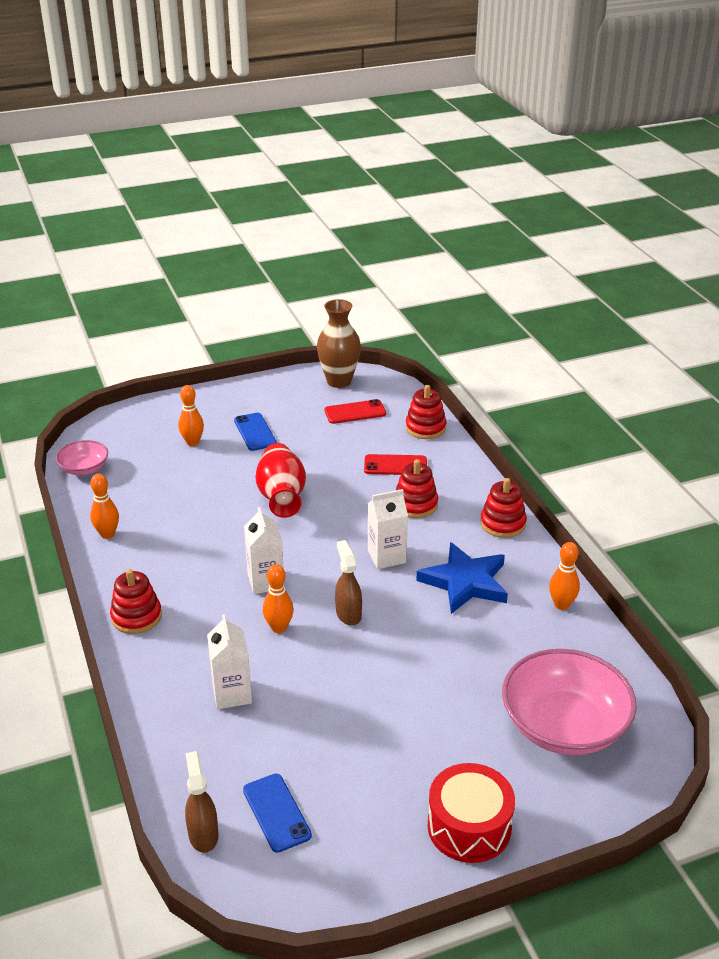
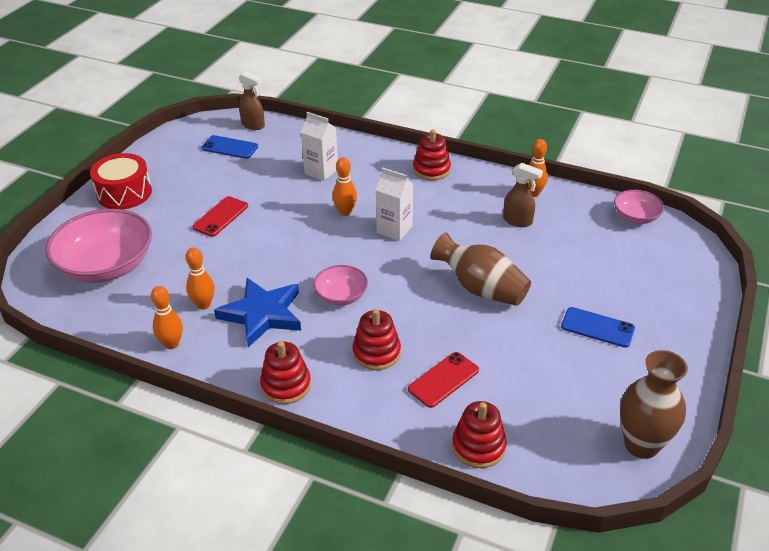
camera: 135 degrees right, 5 degrees up
(192, 442) = (618, 284): orange bowling pin -> orange bowling pin (203, 304)
(281, 496) = (481, 289): red vase -> brown vase
(348, 614) = (315, 244): brown spray bottle -> brown spray bottle (518, 221)
(355, 412) = (563, 414): red phone -> red phone (220, 216)
(386, 556) = (341, 296): white carton -> pink bowl

